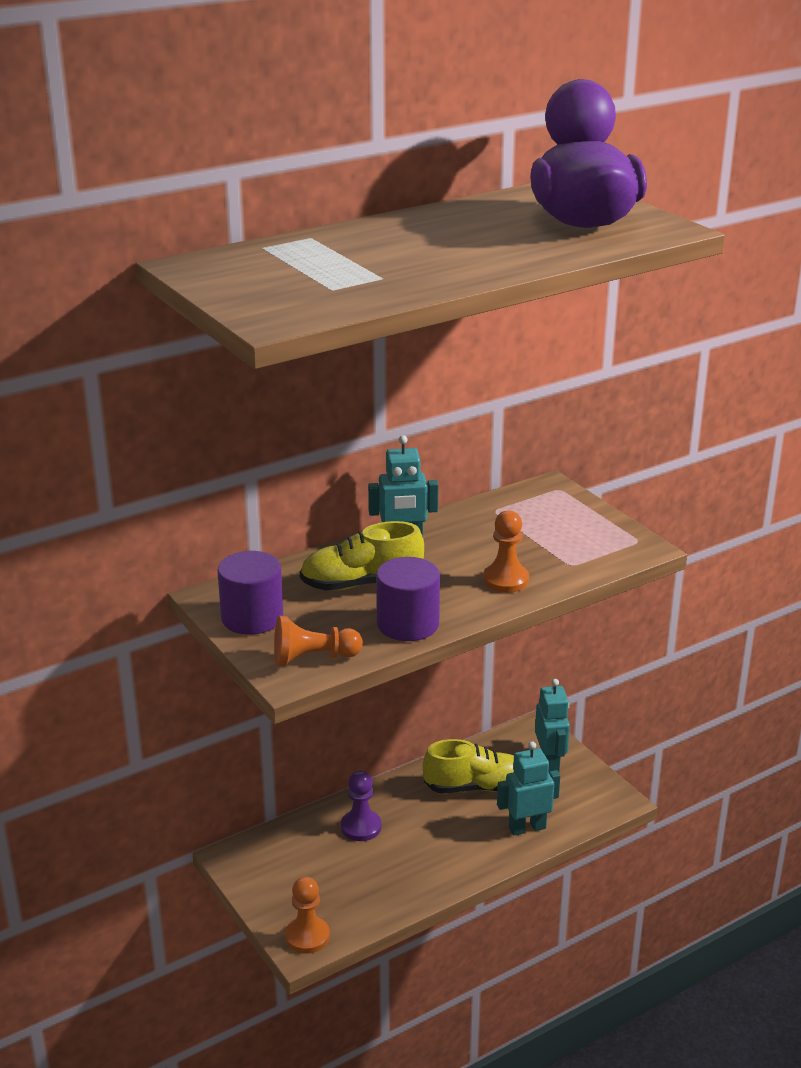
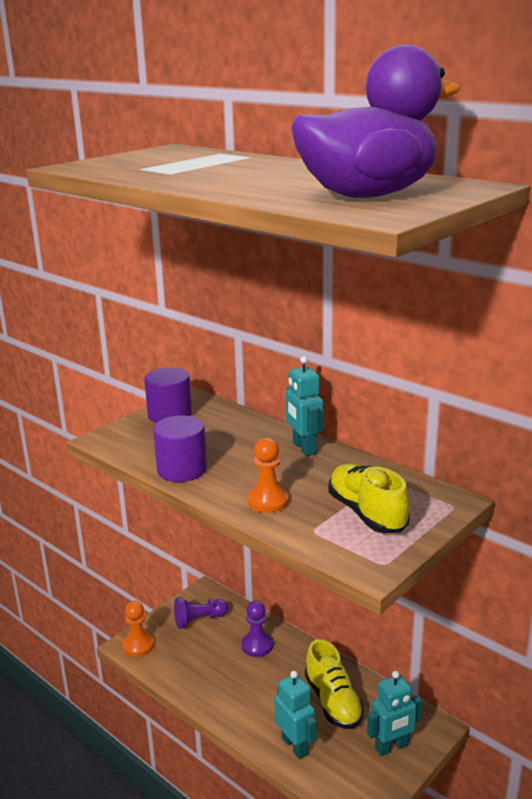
camera: 75 degrees right, 5 degrees down
(286, 870) = (199, 620): none -> purple pawn
(313, 658) = (126, 443): orange pawn -> none
(361, 584) = (231, 443): yellow shoe -> yellow shoe (367, 513)

